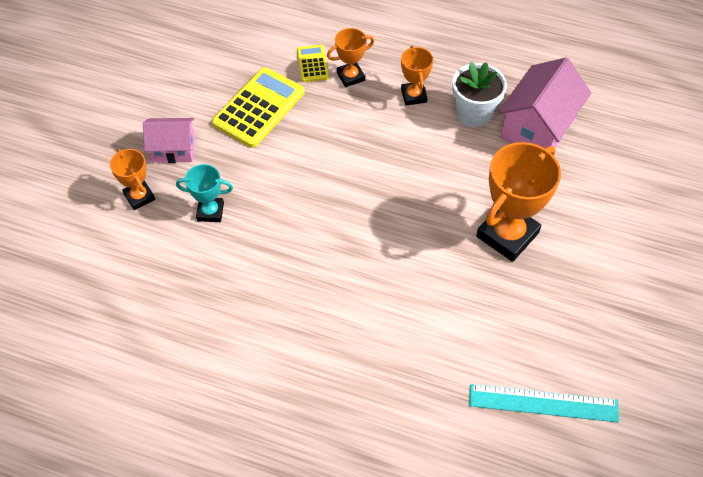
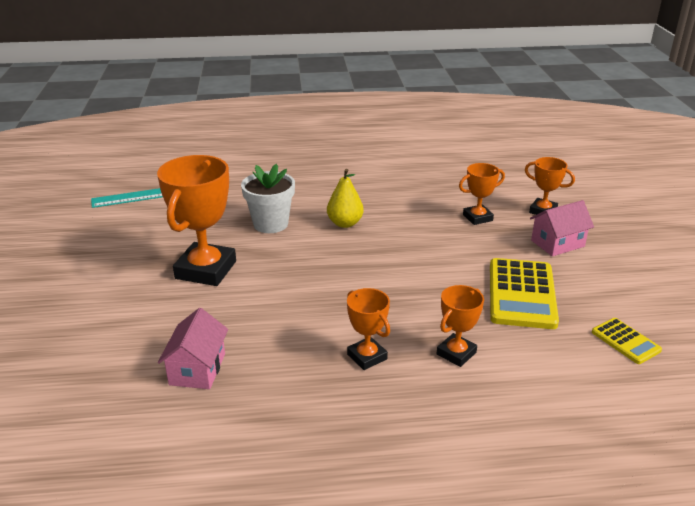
camera: 155 degrees right, 25 degrees down
(210, 212) = (477, 218): turquoise trophy -> orange trophy
(312, 64) = (512, 353): yellow calculator -> yellow calculator (625, 341)
(346, 254) = (345, 223): none -> yellow pear
(474, 114) = (283, 360): white flower pot -> white flower pot (270, 224)
(537, 127) = (197, 369): pink house -> pink house, size x0.62

